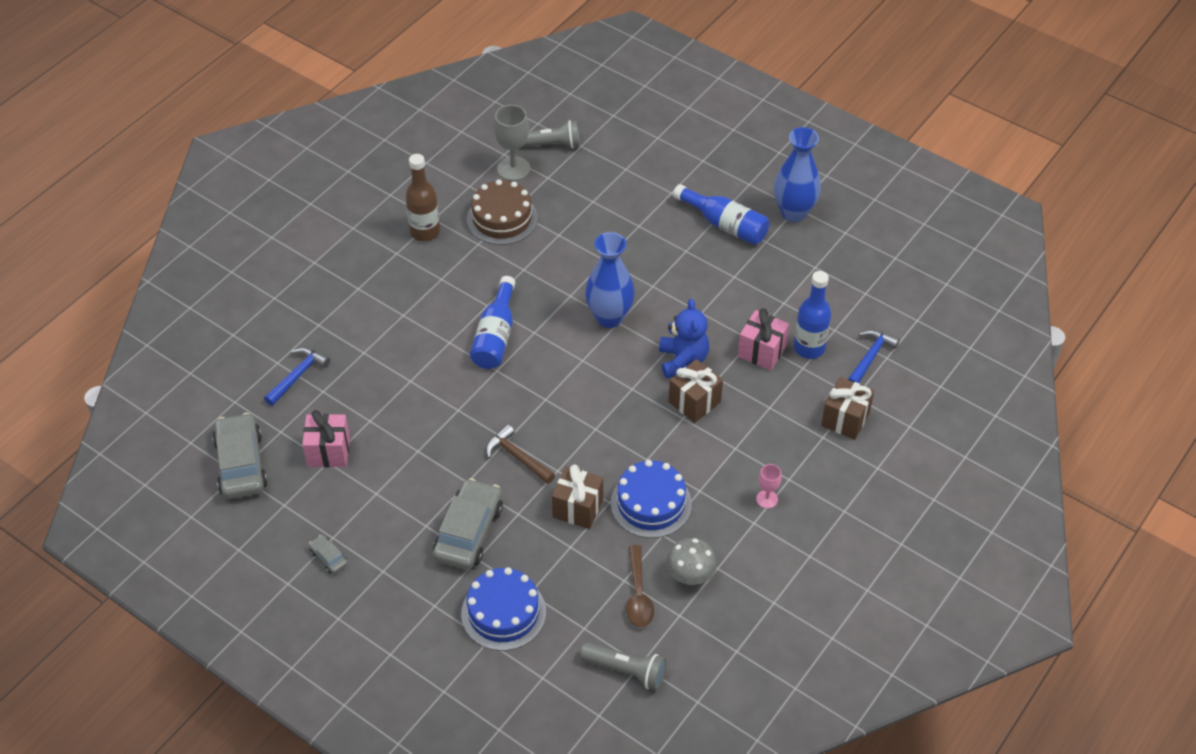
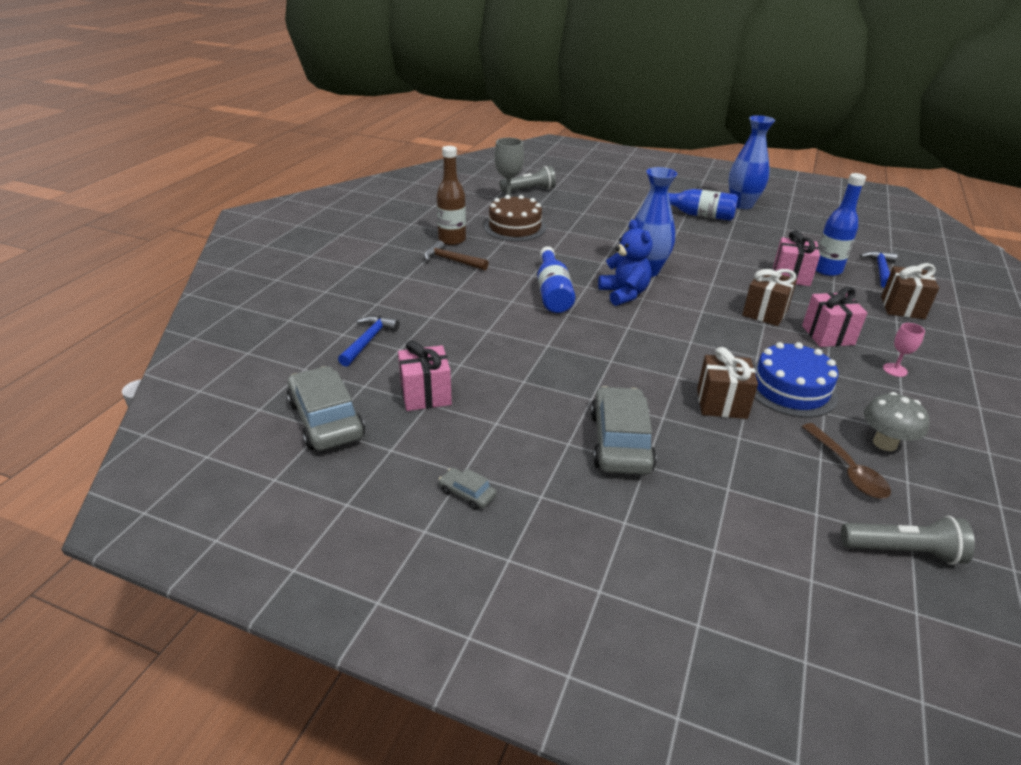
camera: 15 degrees left, 15 degrees down
(503, 613) = (712, 515): blue cake -> none
(517, 457) = (631, 372): brown hammer -> brown hammer (452, 261)
(682, 360) = (731, 289): blue teddy bear -> blue teddy bear (624, 294)
(736, 444) = (827, 335): none -> pink gift

